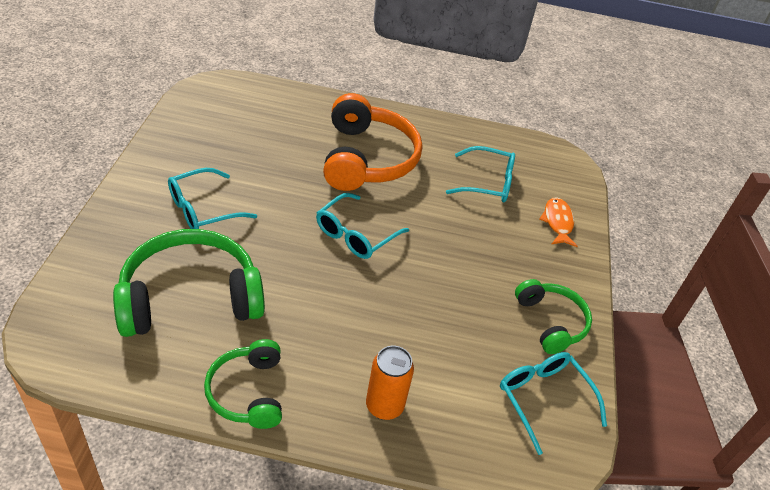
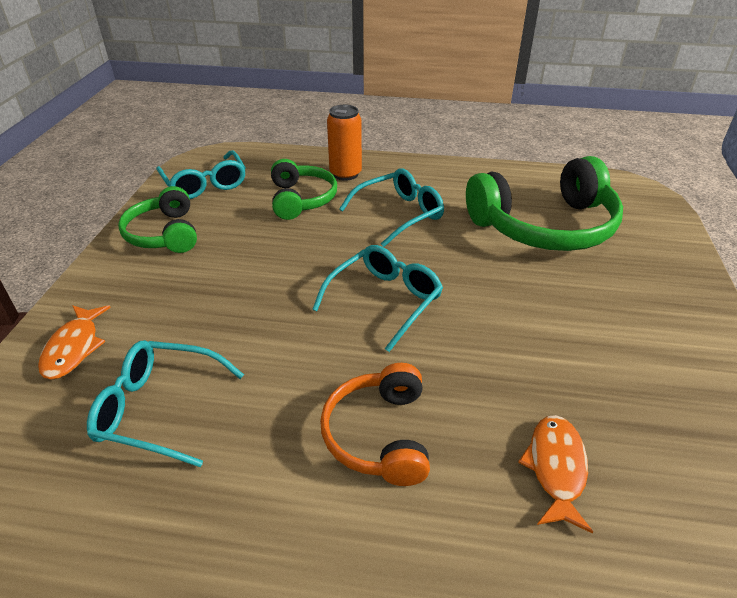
camera: 175 degrees left, 5 degrees down
(203, 209) = (596, 313): turquoise glasses -> turquoise glasses (399, 214)
(247, 392) = (457, 175): green headphones -> green headphones (301, 199)
(281, 136) = (556, 468): none -> orange fish
(367, 158) = (378, 435): orange headphones -> orange headphones, size x0.58

